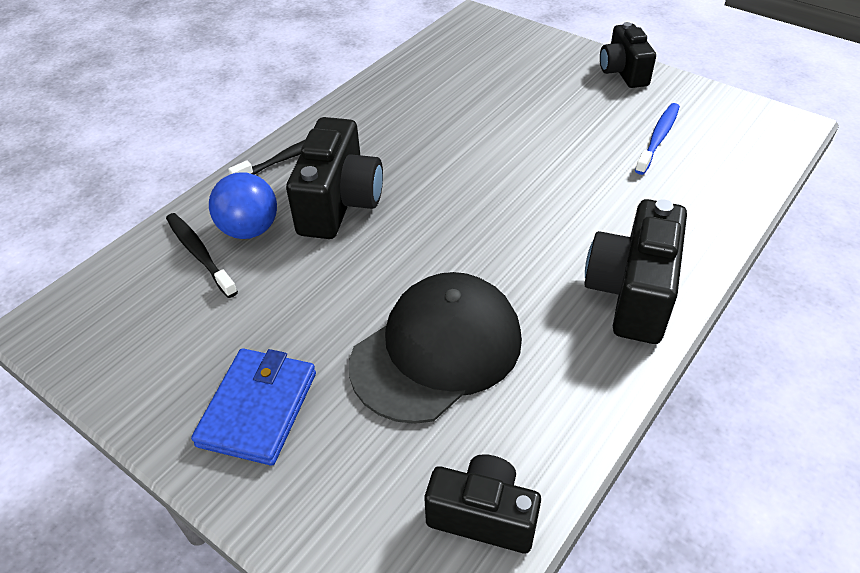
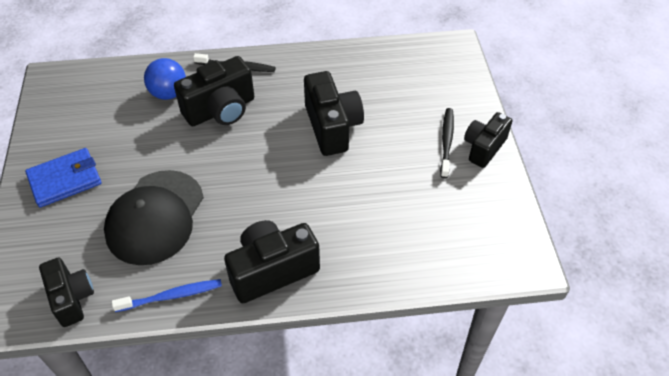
camera: 45 degrees right, 5 degrees up
(200, 254) = (136, 90): black toothbrush -> black toothbrush (446, 142)
(437, 350) = (155, 217): black cap -> black cap turned 105 degrees clockwise
(477, 141) = (332, 127): none -> black camera
(658, 138) = (430, 204): blue toothbrush -> blue toothbrush (171, 296)

